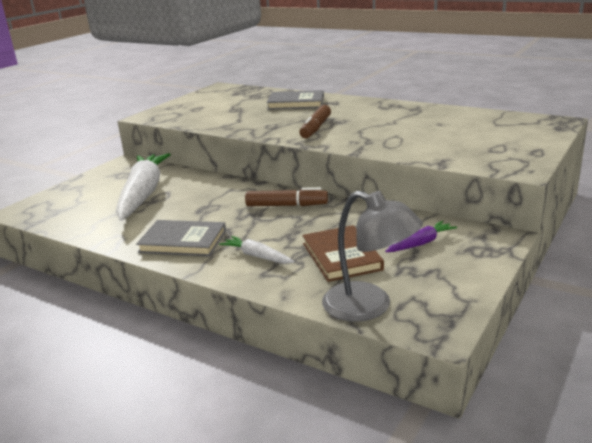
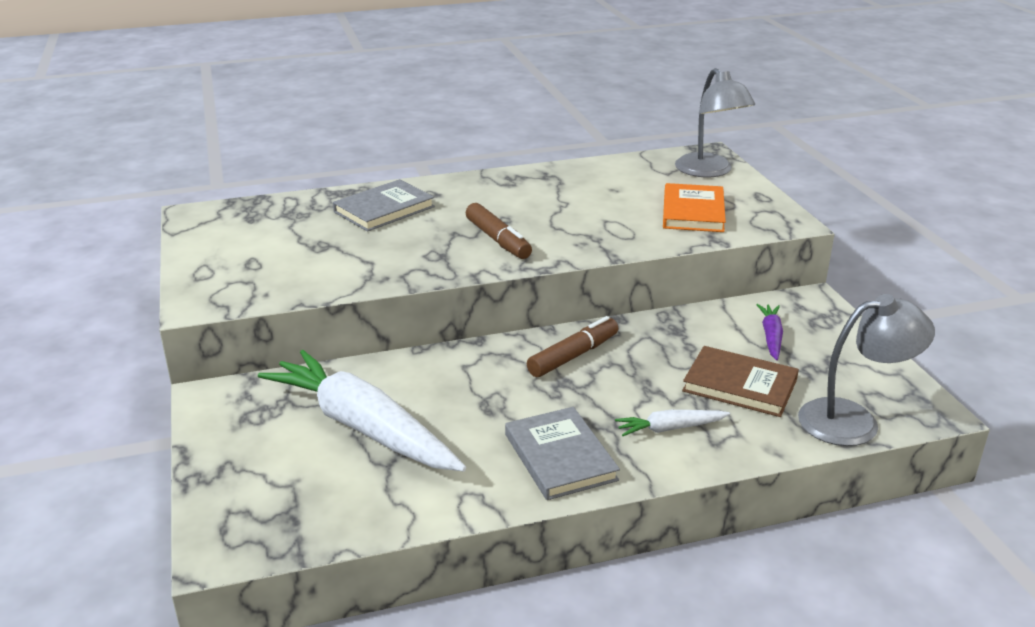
camera: 50 degrees left, 5 degrees up
(183, 241) = (560, 457): grey book -> grey book turned 75 degrees counterclockwise
(462, 146) = (693, 212): none -> orange book
(532, 130) = (709, 171): none -> grey lamp

